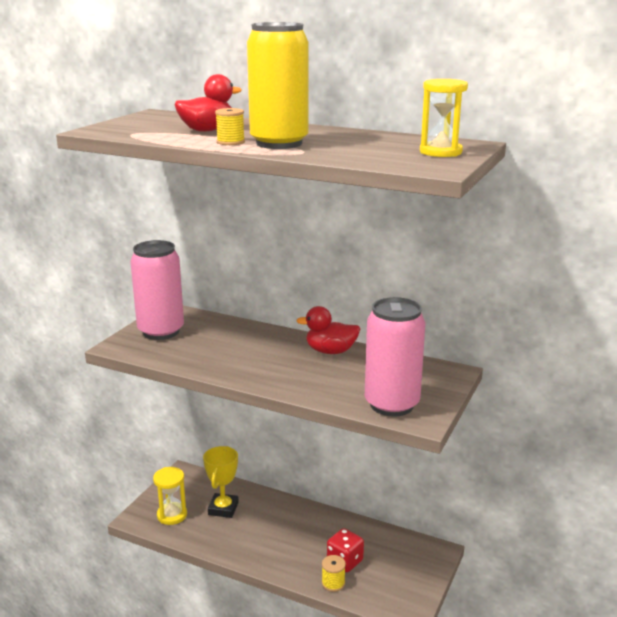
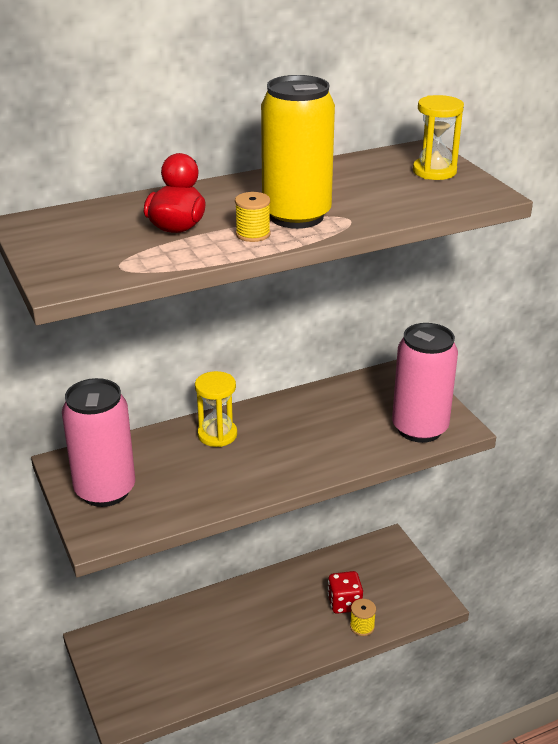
camera: 50 degrees left, 10 degrees up
(172, 515) = (150, 686): yellow hourglass -> yellow hourglass (217, 435)
(223, 508) = (185, 642): yellow trophy -> none
(330, 351) = (290, 410): red duck -> none

